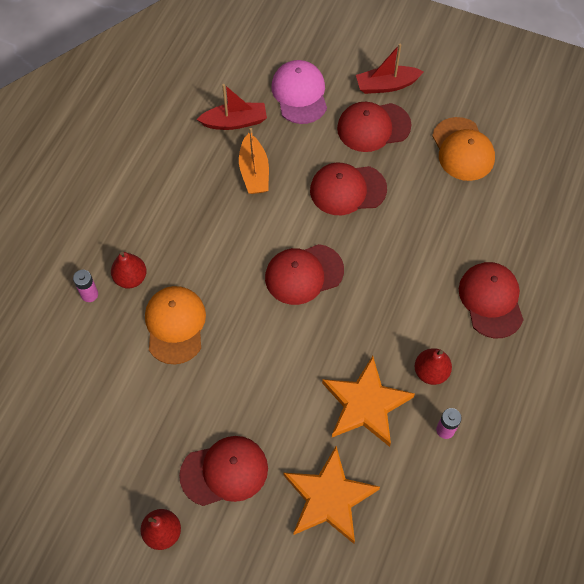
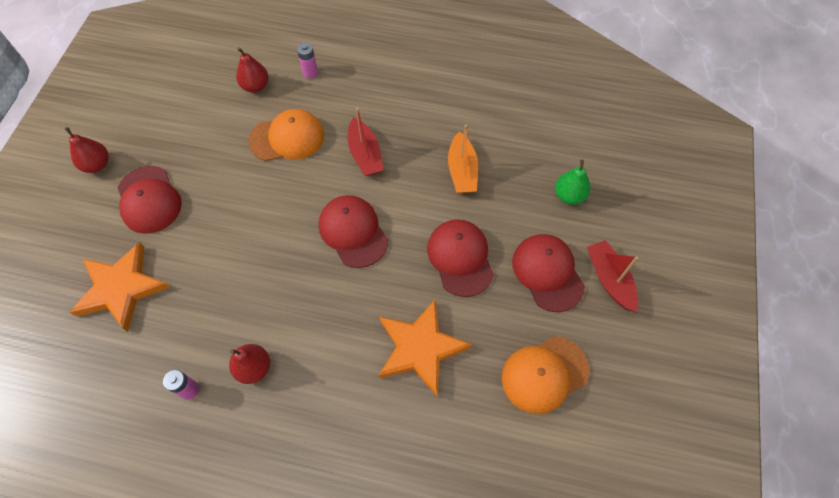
camera: 80 degrees right, 0 degrees up
(131, 278) = (330, 97): red pear -> red pear (255, 86)
(235, 122) = (516, 145): red boat -> red boat (365, 154)
(254, 172) = (462, 171): orange boat -> orange boat turned 75 degrees counterclockwise
(299, 94) = (569, 195): pink cap -> green pear
(366, 404) = (216, 308): orange star -> orange star (420, 348)
(491, 300) = (346, 426): red cap -> none

